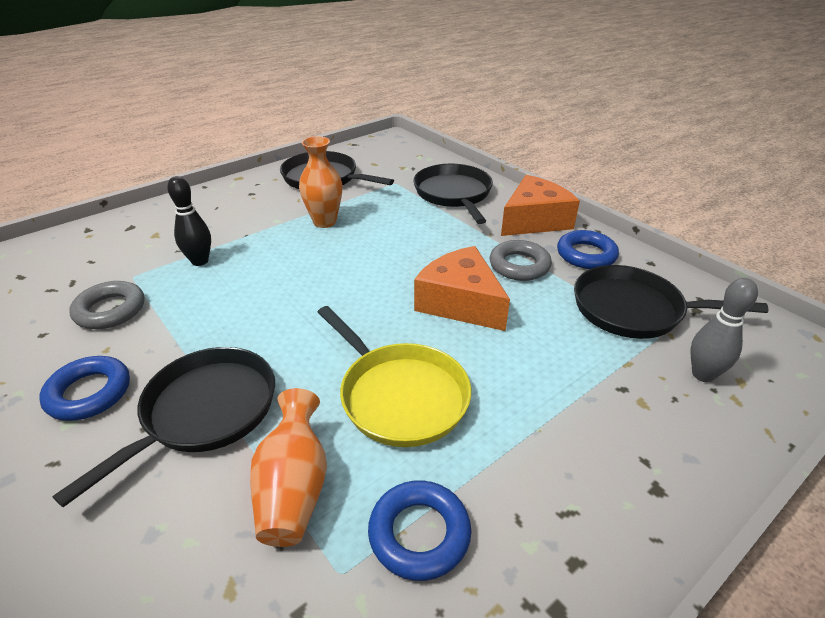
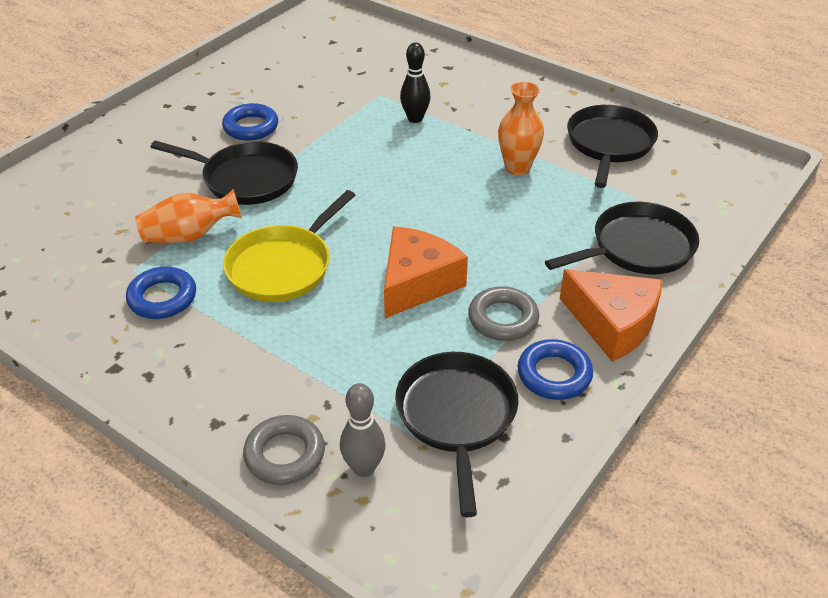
camera: 75 degrees right, 5 degrees up
(110, 310) = (335, 102): grey ring -> grey ring (285, 454)

